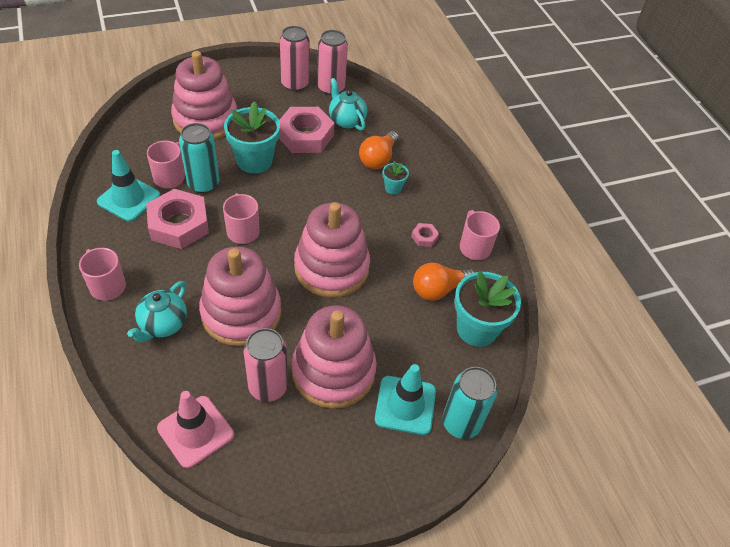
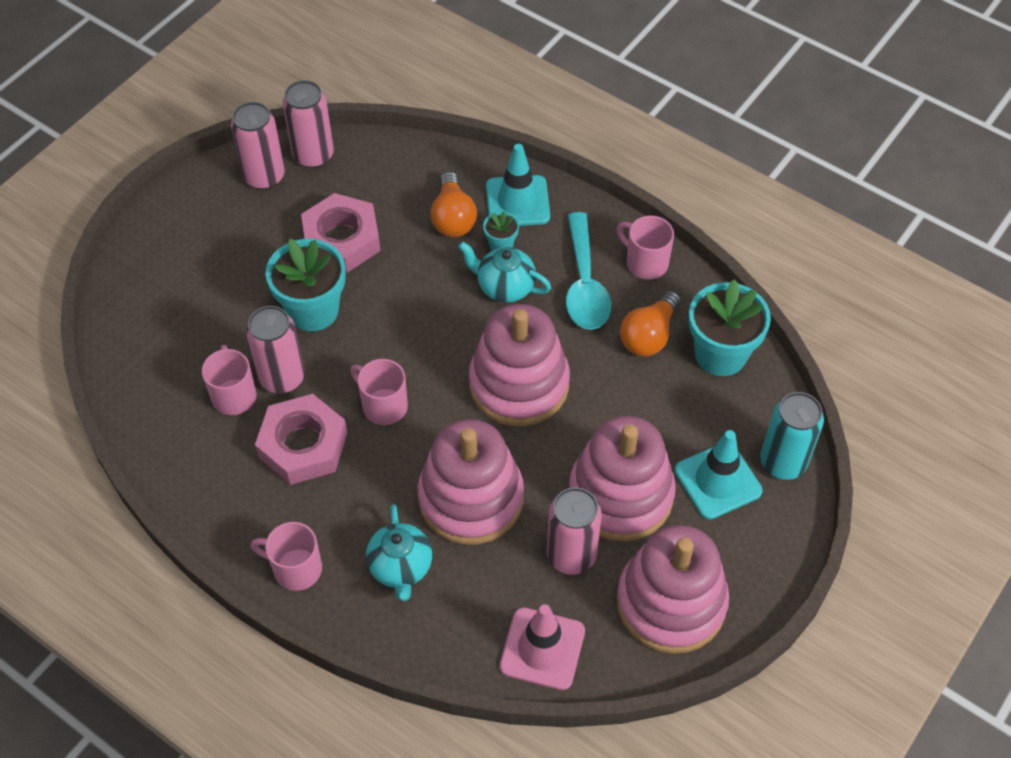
camera: 30 degrees left, 5 degrees up
(129, 199) = (212, 453): turquoise traffic cone -> turquoise traffic cone (517, 201)
(203, 184) = (282, 378): turquoise can -> pink can
(205, 119) = (201, 293): pink stacking toy -> pink stacking toy (671, 602)
(346, 120) = (372, 189): turquoise teapot -> turquoise teapot (505, 287)
(424, 237) = (584, 284): pink nut -> turquoise spoon

